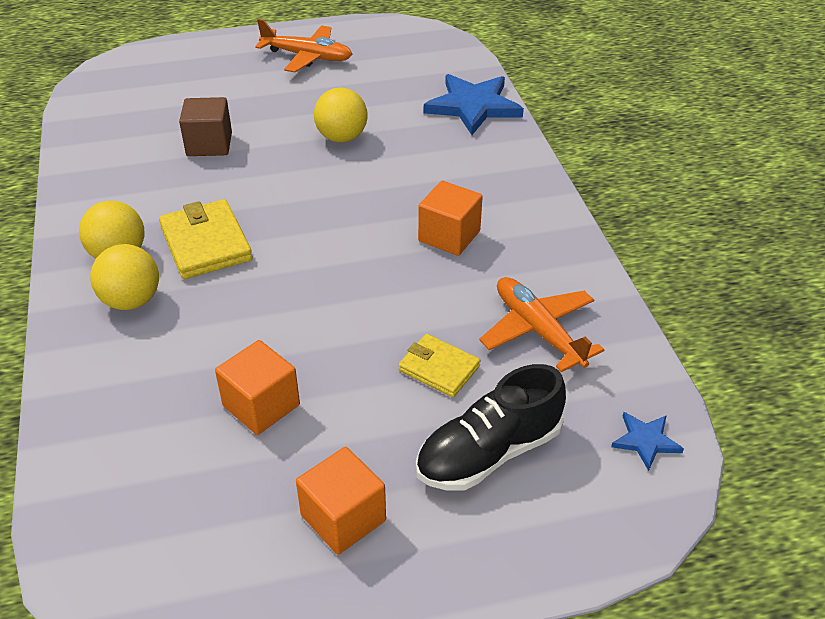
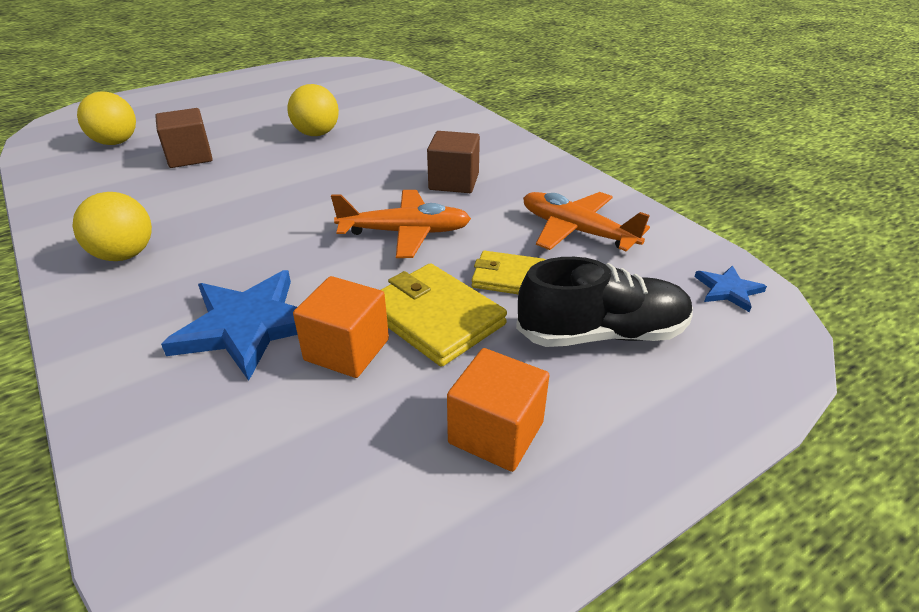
camera: 20 degrees left, 5 degrees down
(131, 300) = (155, 290): yellow ball -> yellow ball (116, 142)
(206, 243) = (219, 228): yellow wallet -> yellow wallet (435, 318)
(307, 57) = (257, 89): orange plane -> orange plane (405, 233)
(449, 236) = (454, 182): orange cube -> brown cube
(473, 106) = (419, 99): blue star -> blue star (247, 325)
(489, 453) = (602, 334): black shoe -> black shoe turned 135 degrees counterclockwise

